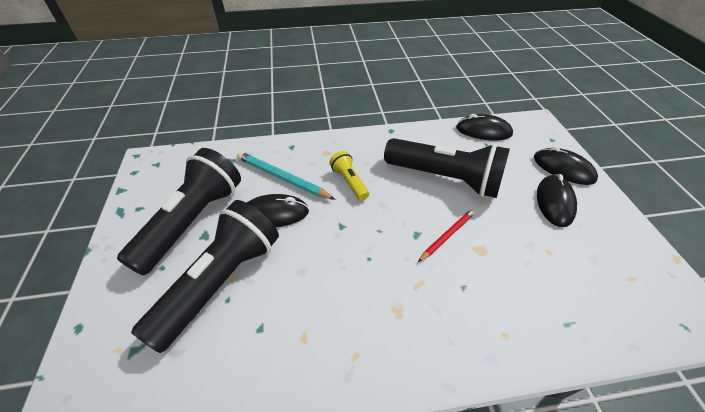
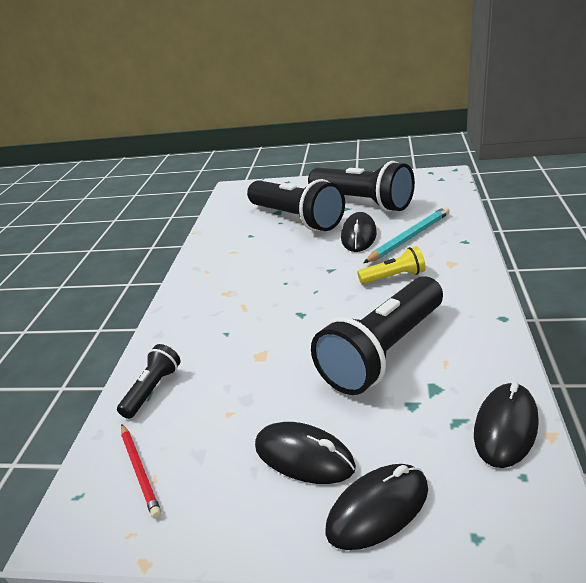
camera: 110 degrees right, 15 degrees down
(447, 236) = (289, 335): red pencil -> red pencil (140, 471)
(563, 322) = (152, 389): none -> black flashlight

